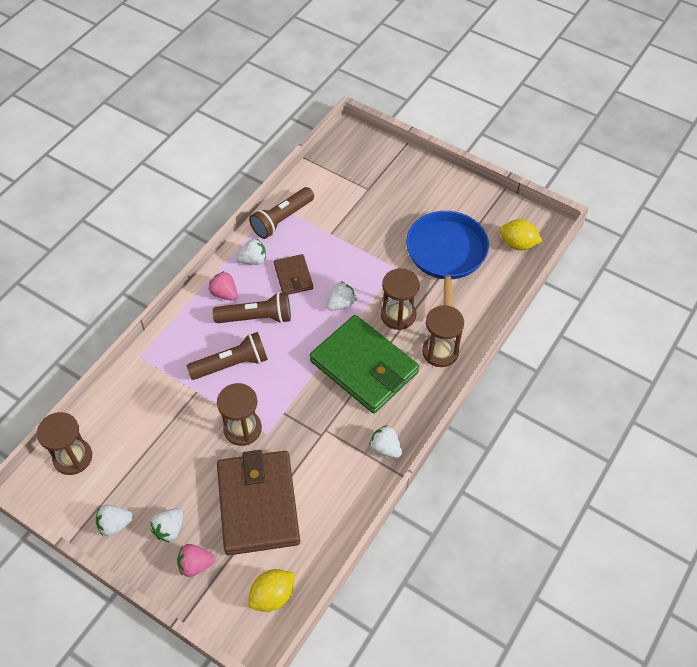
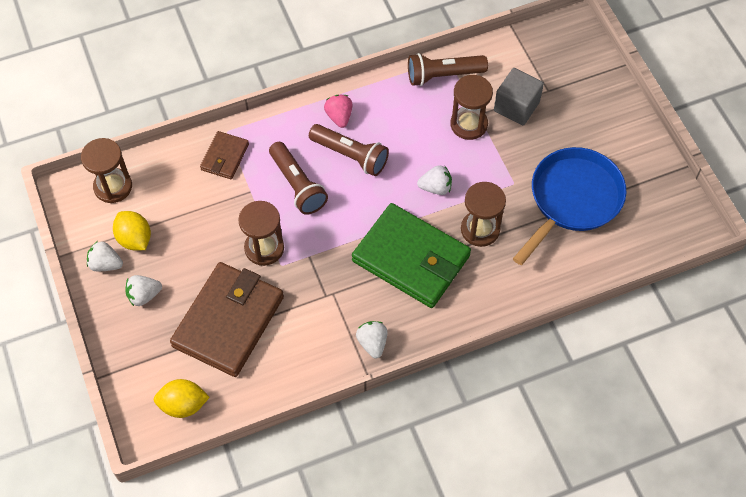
camera: 35 degrees right, 5 degrees up
(195, 565) = (143, 338): pink strawberry -> none
(231, 364) = (297, 185): brown flashlight -> brown flashlight turned 45 degrees clockwise
(253, 260) = (387, 99): white strawberry -> none
(293, 276) = (412, 136): brown wallet -> brown wallet (225, 157)
(354, 212) = (516, 106): none -> grey cube
(364, 367) = (411, 258): green wallet -> green wallet turned 45 degrees counterclockwise
(440, 352) = (492, 287): brown hourglass -> brown hourglass (468, 124)
(518, 244) = (654, 230): yellow lemon -> yellow lemon (135, 239)

